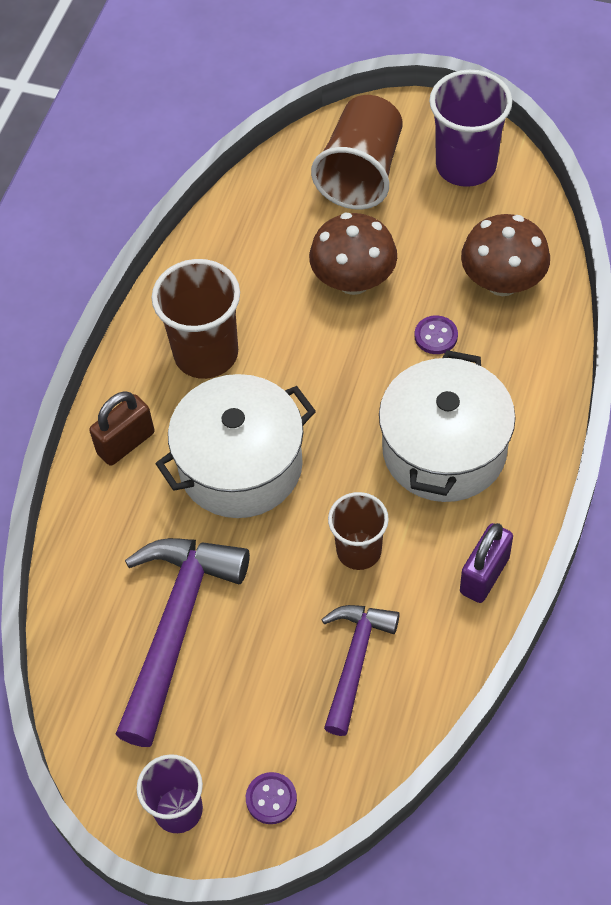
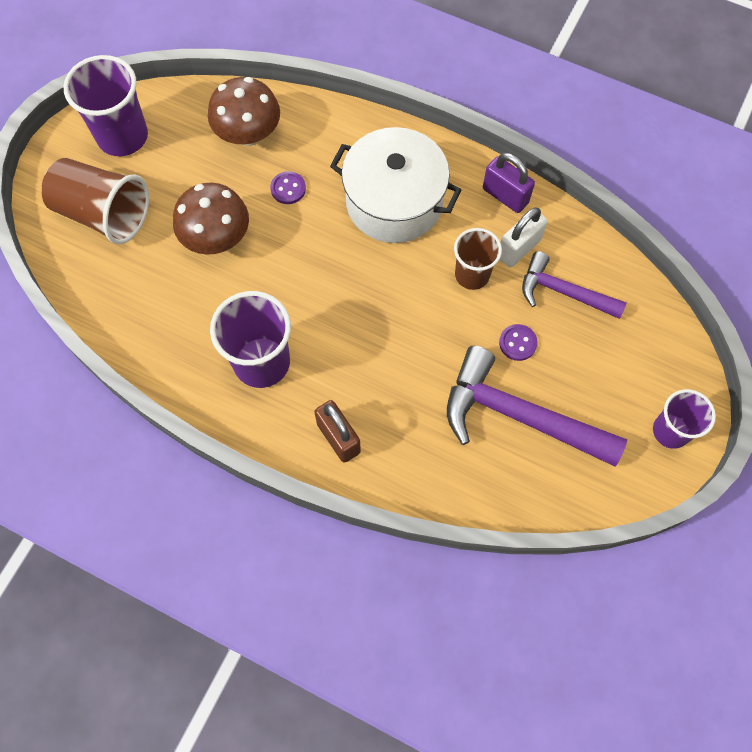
camera: 85 degrees left, 10 degrees up
(206, 354) = (262, 362): brown cup -> purple cup
(240, 465) = (379, 349): white pot -> none
(271, 799) = (666, 365): purple button -> purple button (517, 343)
(408, 600) = (518, 248): none -> white padlock

